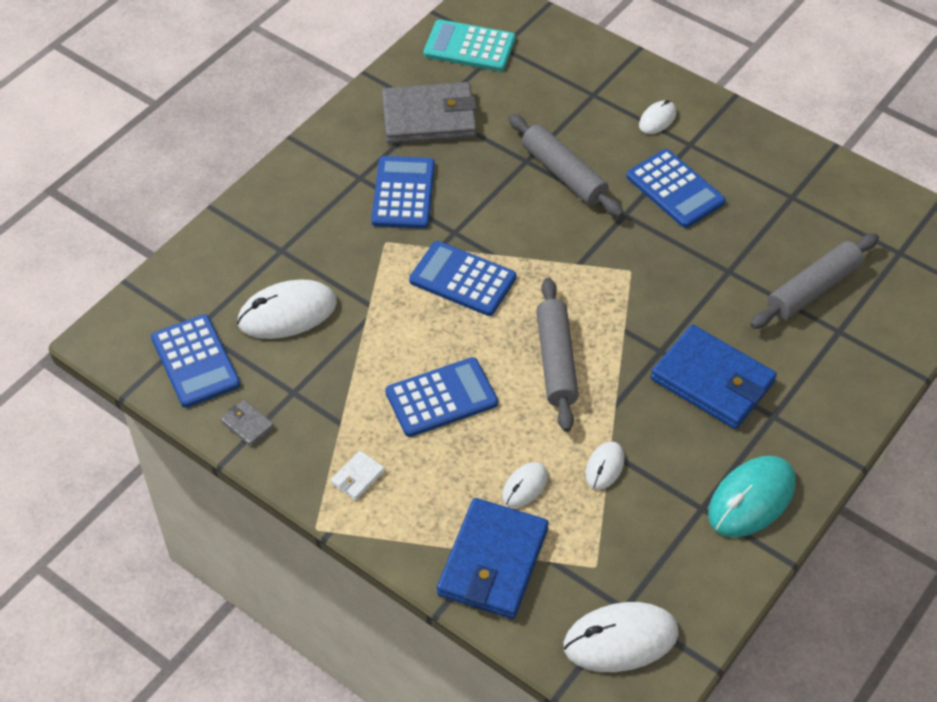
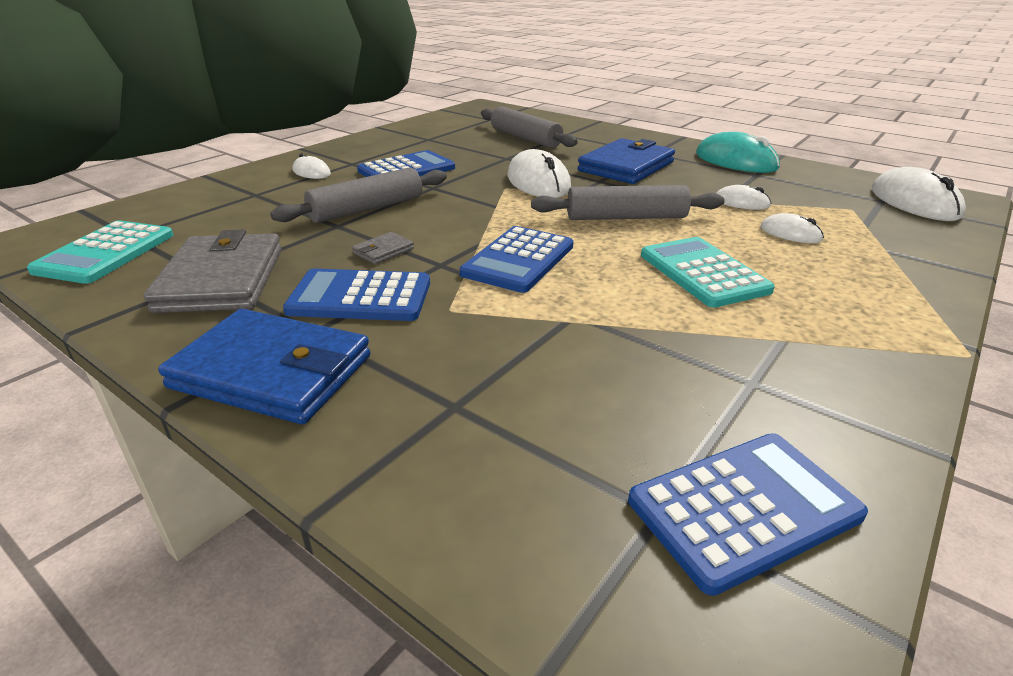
camera: 90 degrees left, 20 degrees down
(247, 425) = (846, 428): grey wallet -> grey wallet (383, 251)
(287, 313) = (596, 394): white mouse -> white mouse (538, 182)
(357, 477) = (860, 325): white wallet -> none
(441, 398) = (703, 272): blue calculator -> turquoise calculator
(493, 561) = (895, 248): blue wallet -> blue wallet (272, 372)

